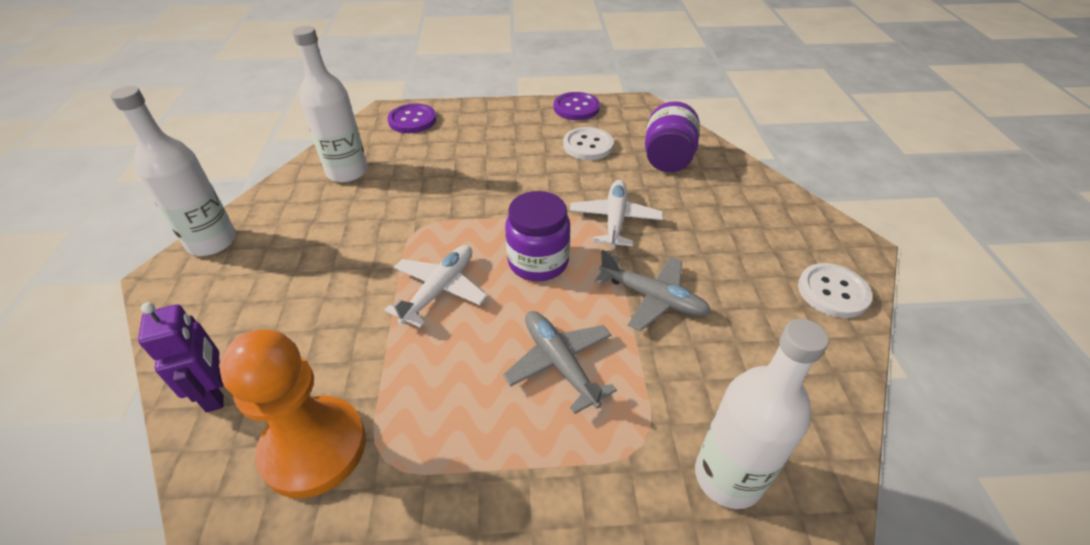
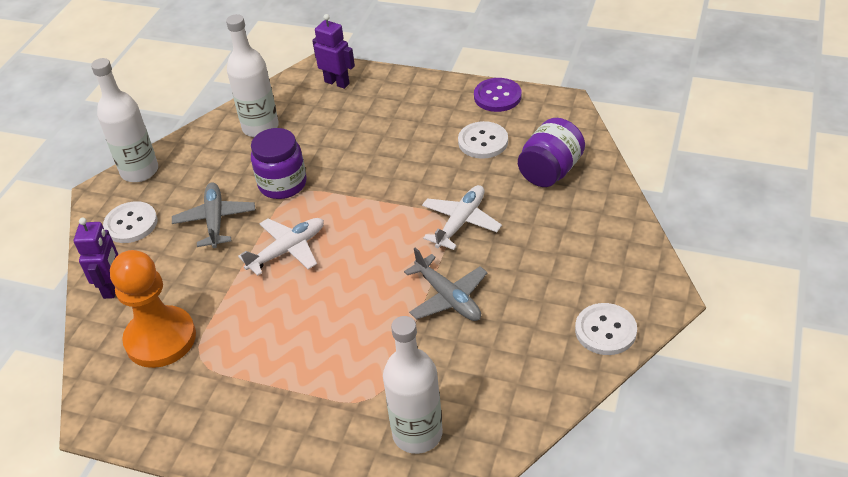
camera: 25 degrees right, 0 degrees up
(219, 304) = (131, 224): none -> white button
(412, 120) = (337, 82): purple button -> purple robot
(538, 262) = (374, 245): purple jar -> purple jar (282, 184)
(560, 363) = (346, 328): grey plane -> grey plane (215, 220)

